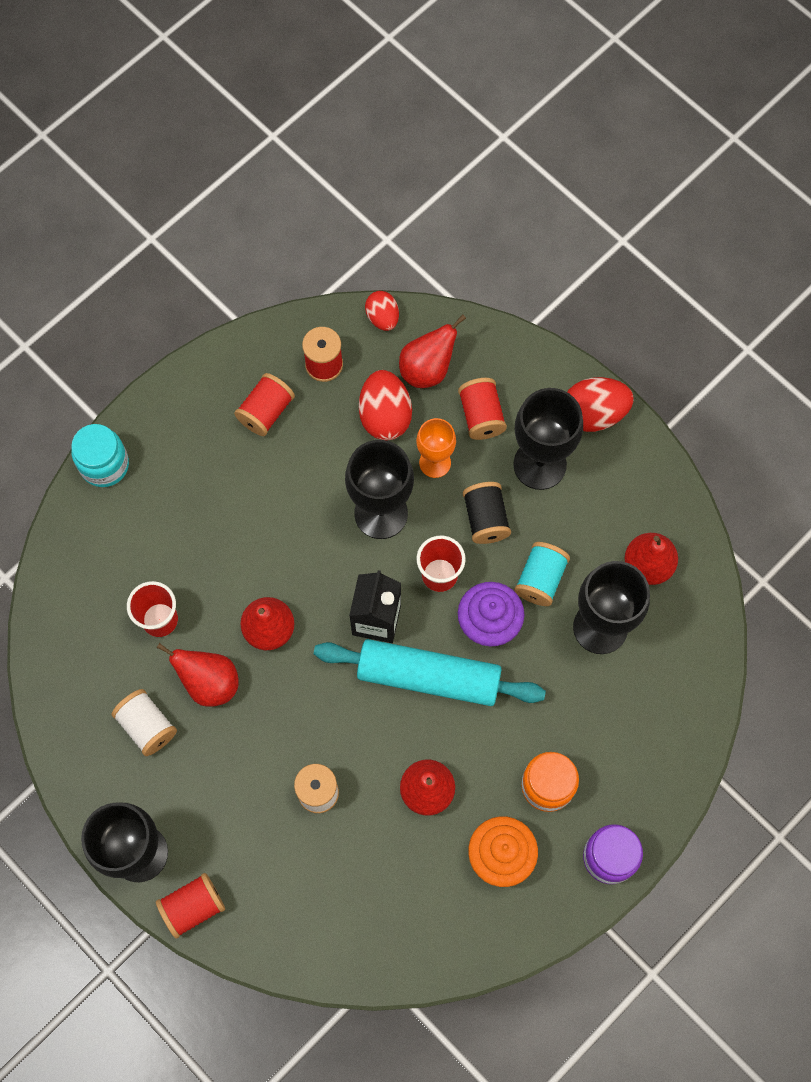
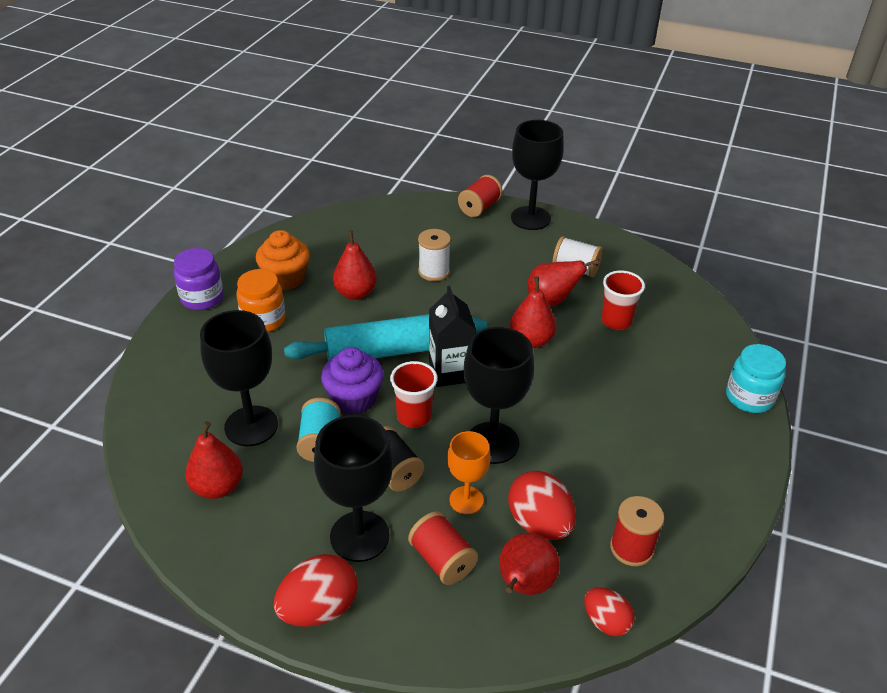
camera: 155 degrees right, 30 degrees down
(266, 411) = (653, 485): red spool -> none

